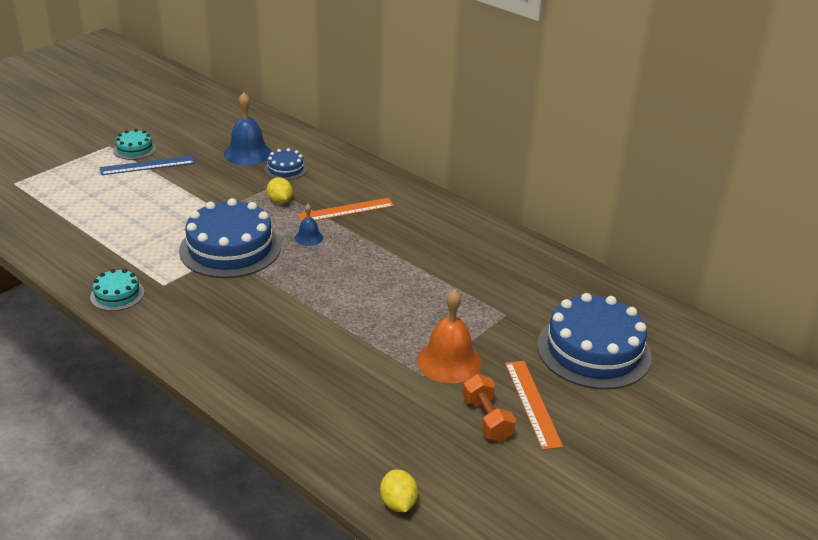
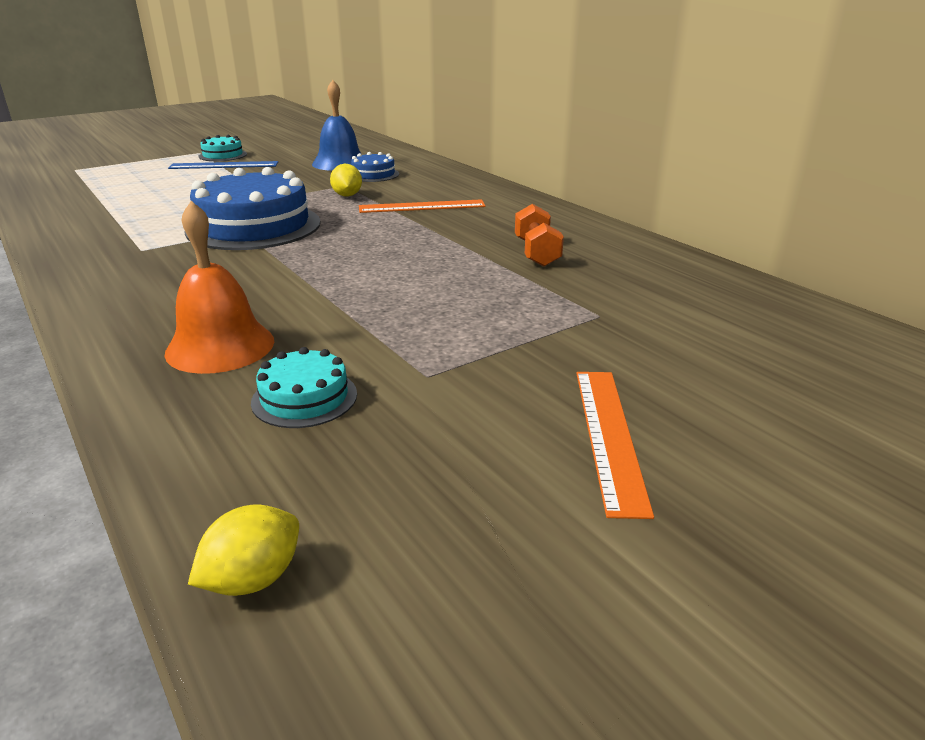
camera: 15 degrees right, 5 degrees down
(117, 294) = (76, 254): turquoise cake -> turquoise cake (304, 398)
(309, 237) = (358, 224): blue bell -> none
(398, 503) = (253, 579): yellow lemon -> yellow lemon turned 45 degrees clockwise
(449, 361) = (480, 361): orange bell -> orange bell (220, 346)
(487, 419) = (511, 450): orange dumbbell -> orange dumbbell (536, 253)
(593, 350) = (743, 372): blue cake -> none

